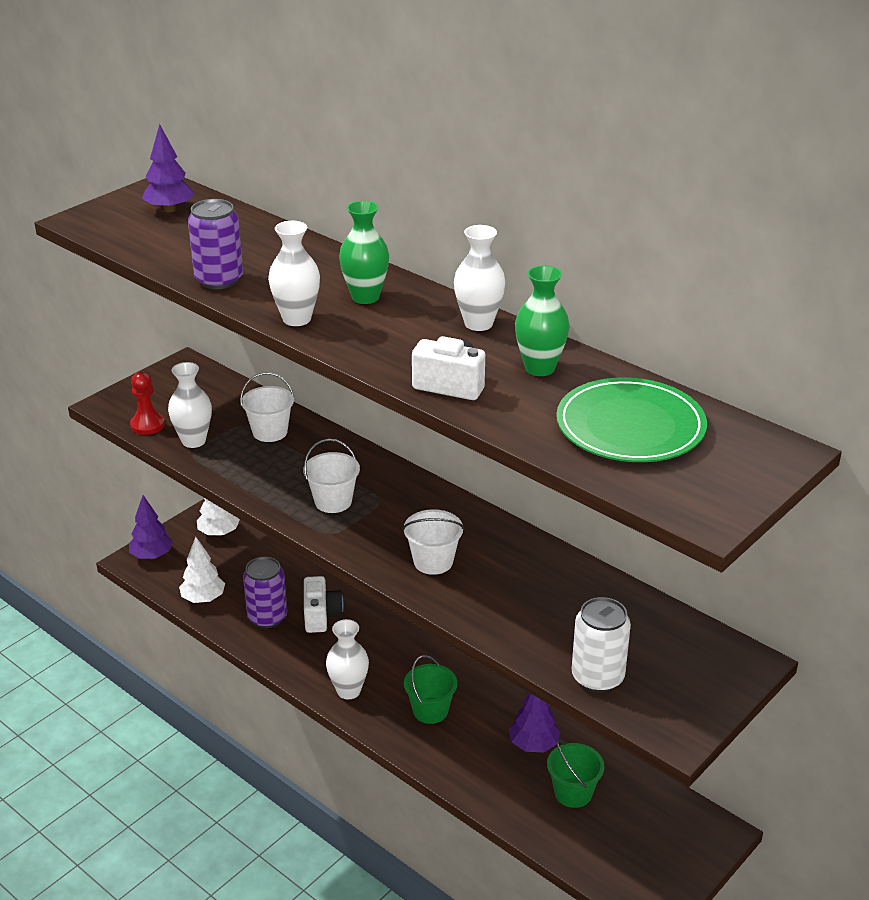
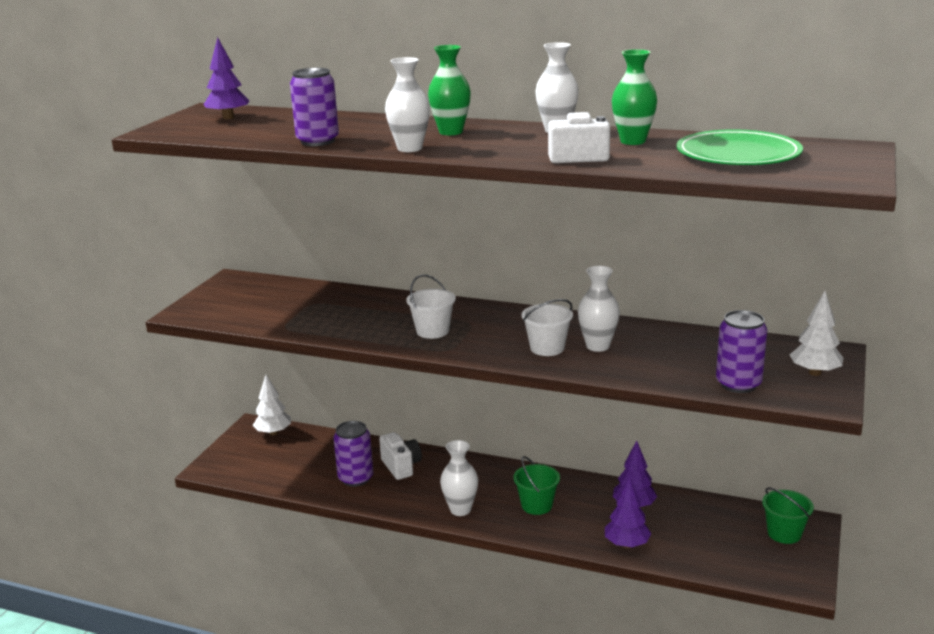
camera: 20 degrees left, 10 degrees down
(147, 425) = (230, 318): red pawn -> none
(152, 556) = (224, 461): purple tree -> purple tree (626, 544)
(193, 441) = (280, 320): white vase -> white vase (597, 346)
(203, 599) = (290, 479): white tree -> white tree (814, 373)
(270, 432) = (341, 302): white bucket -> none
(573, 793) = (688, 528): green bucket -> green bucket (784, 533)
(597, 677) = (738, 384): white can -> purple can

